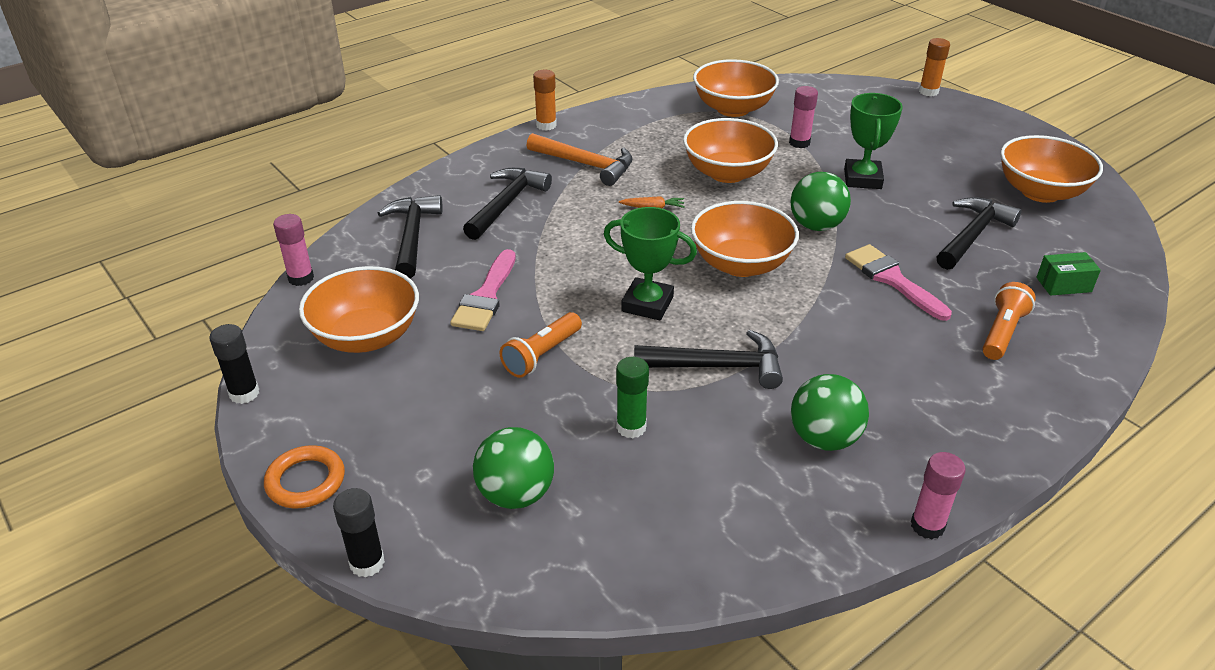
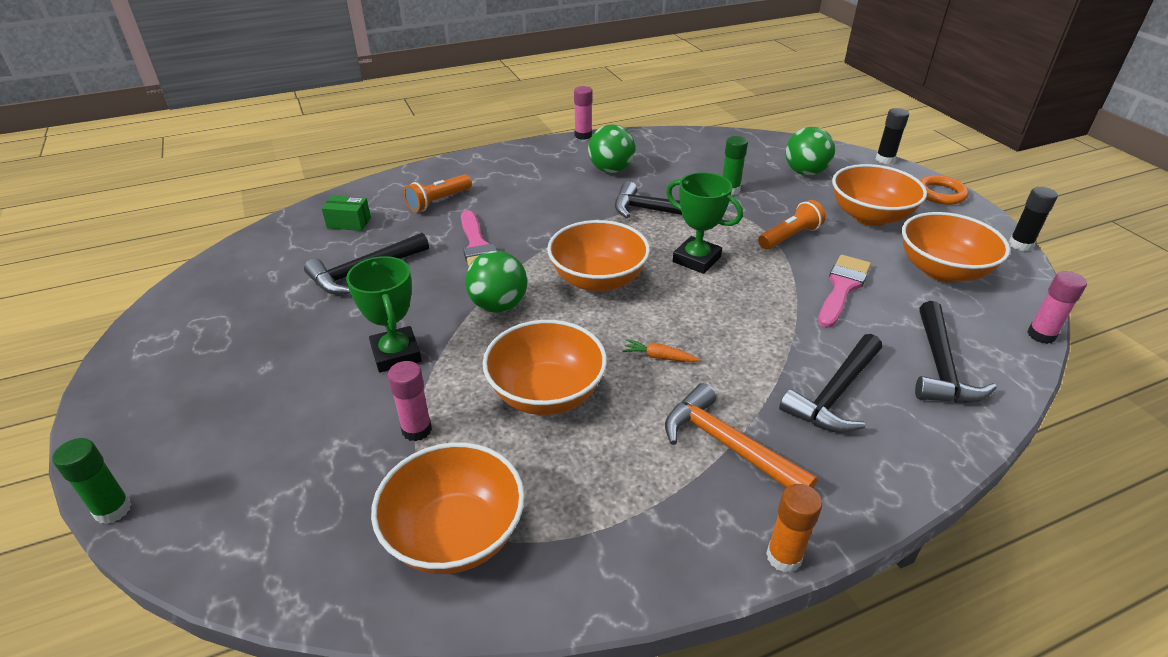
camera: 165 degrees left, 0 degrees up
(862, 179) = (396, 354): green trophy -> green trophy turned 45 degrees counterclockwise
(928, 92) = (113, 510): orange glue stick -> green glue stick
(1040, 192) = (236, 304): orange bowl -> orange bowl (870, 216)

